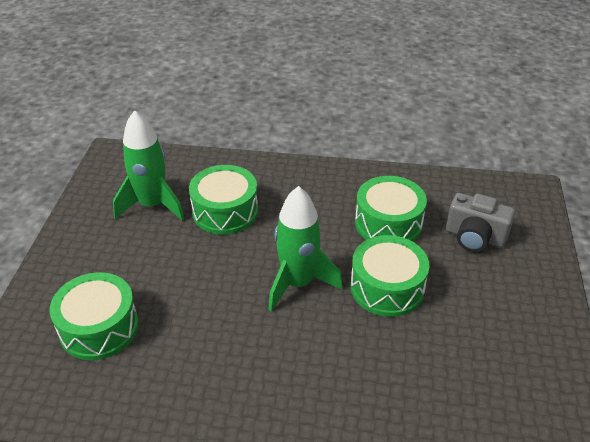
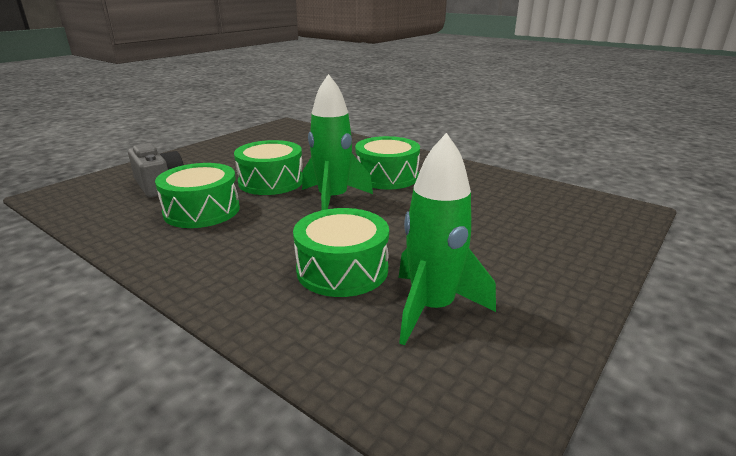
camera: 150 degrees left, 15 degrees down
(99, 328) = (527, 220): green drum -> green drum (387, 176)

